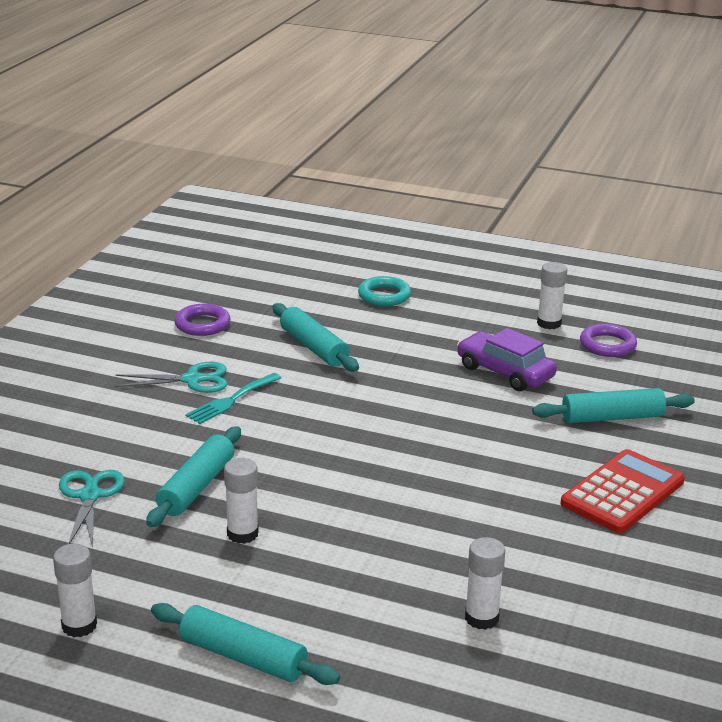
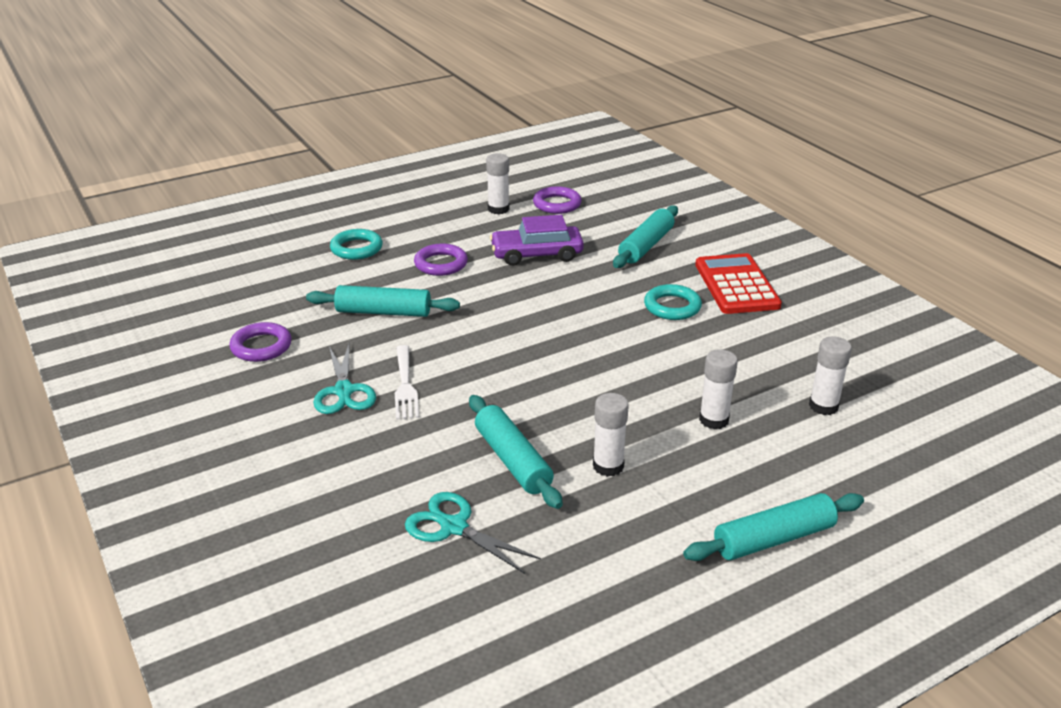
camera: 50 degrees left, 5 degrees up
(79, 625) = (647, 616): white glue stick -> white glue stick (714, 420)
(192, 380) = (344, 391): turquoise scissors -> turquoise scissors turned 135 degrees clockwise
(231, 400) = (405, 385): turquoise fork -> white fork
(419, 338) = (441, 264): none -> purple ring
(527, 472) = (672, 307): none -> turquoise ring

